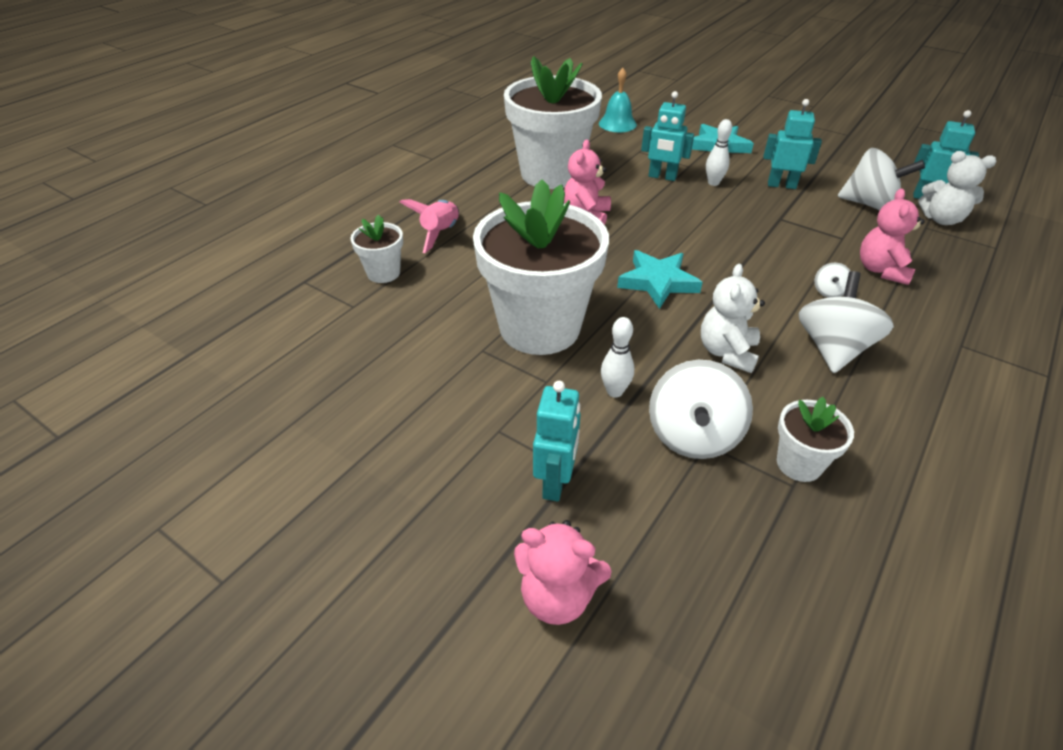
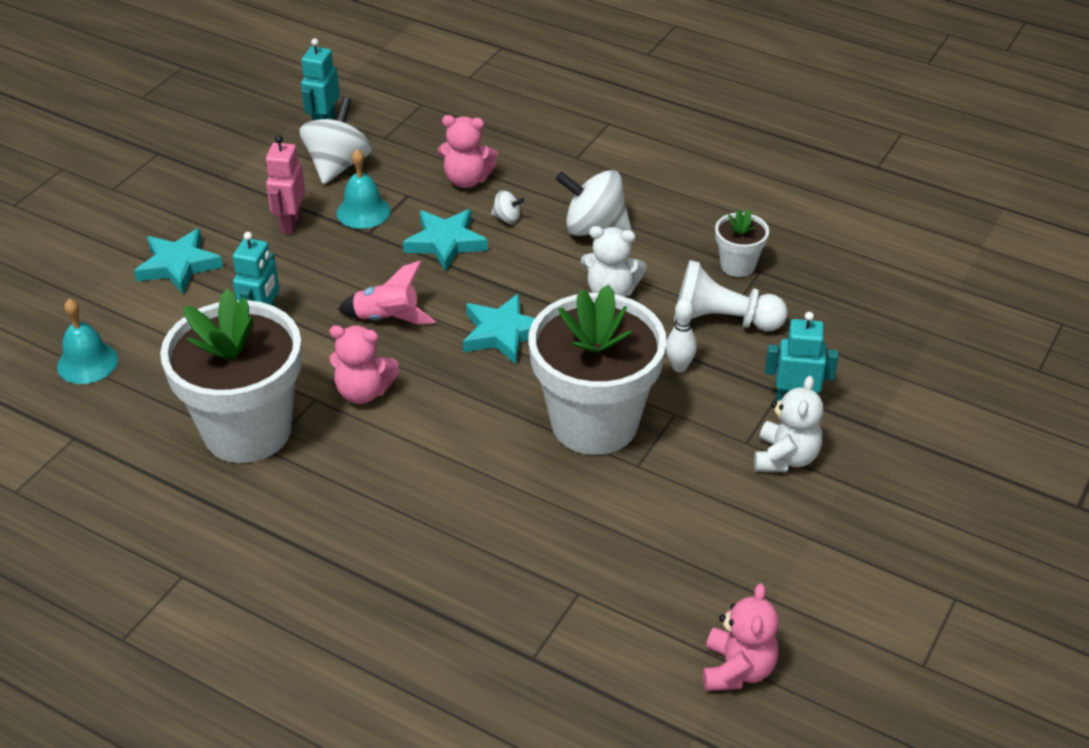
camera: 95 degrees left, 0 degrees up
(383, 273) = (507, 576): white flower pot -> none
(440, 234) = (411, 532): pink rocket -> pink rocket (387, 319)
(557, 596) = (897, 396): pink teddy bear -> pink teddy bear (737, 669)
(693, 435) = (722, 320): white spinning top -> white pawn
(713, 183) = (282, 277): white bowling pin -> none
(779, 256) = (446, 242): none -> turquoise star
(781, 185) = (290, 223): turquoise robot -> pink robot
(809, 216) = (363, 211): none -> turquoise bell
(941, 219) = (369, 125): white teddy bear -> white teddy bear (785, 458)

